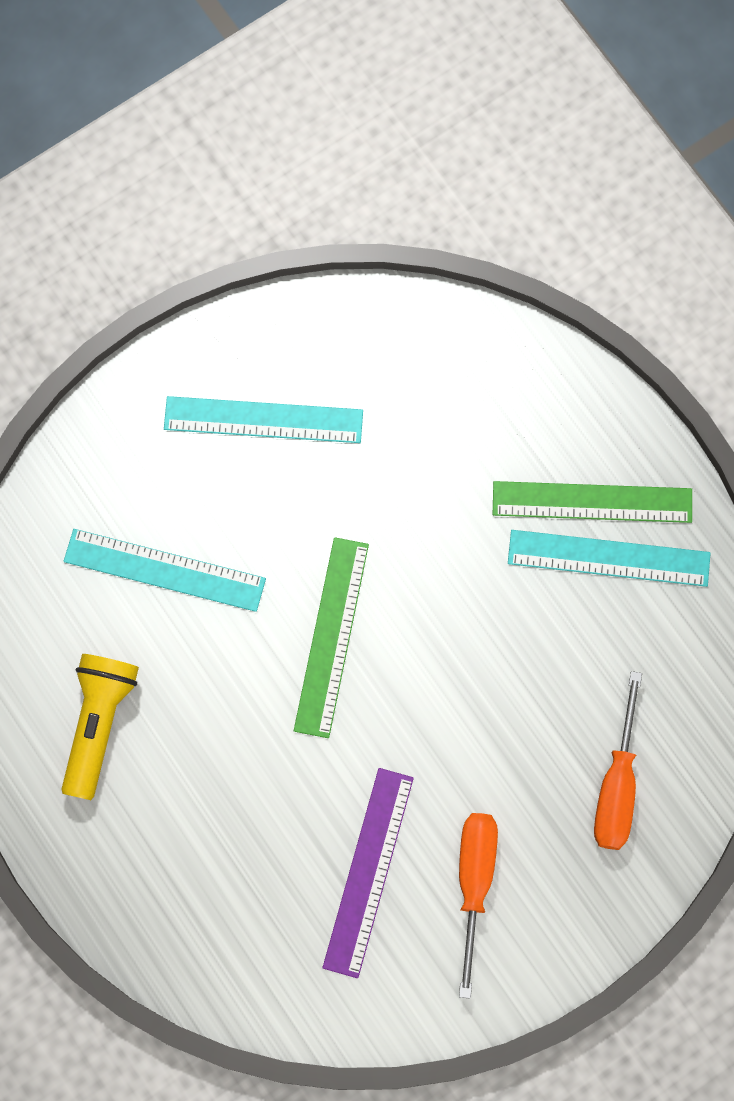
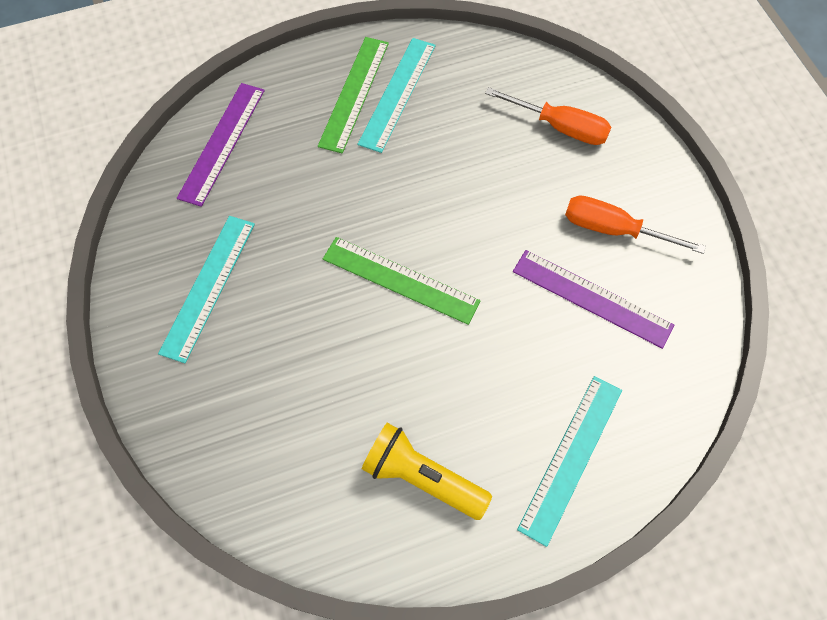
camera: 75 degrees left, 10 degrees down
(164, 570) = (305, 391): turquoise ruler -> turquoise ruler (571, 457)
(465, 363) = (222, 143): none -> purple ruler

